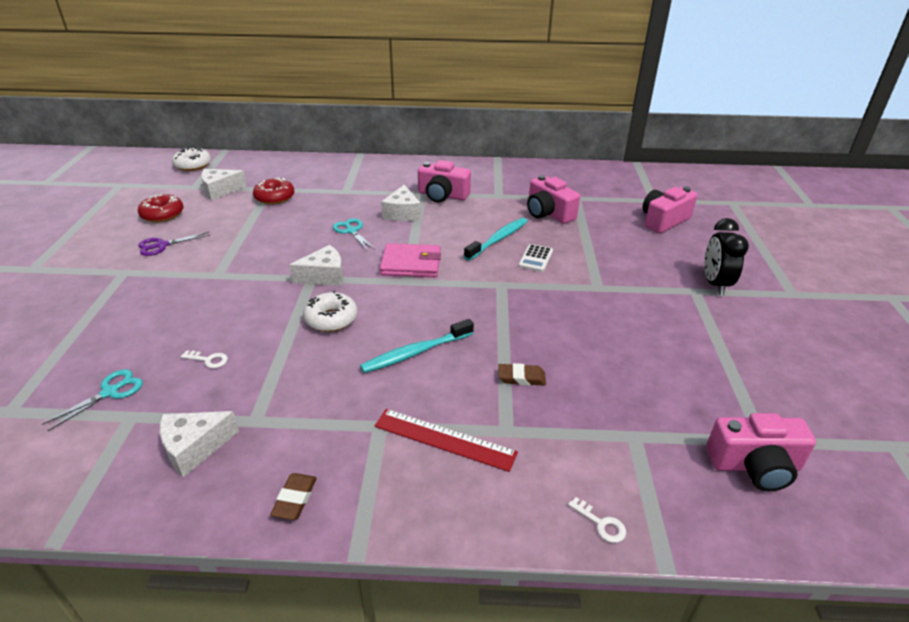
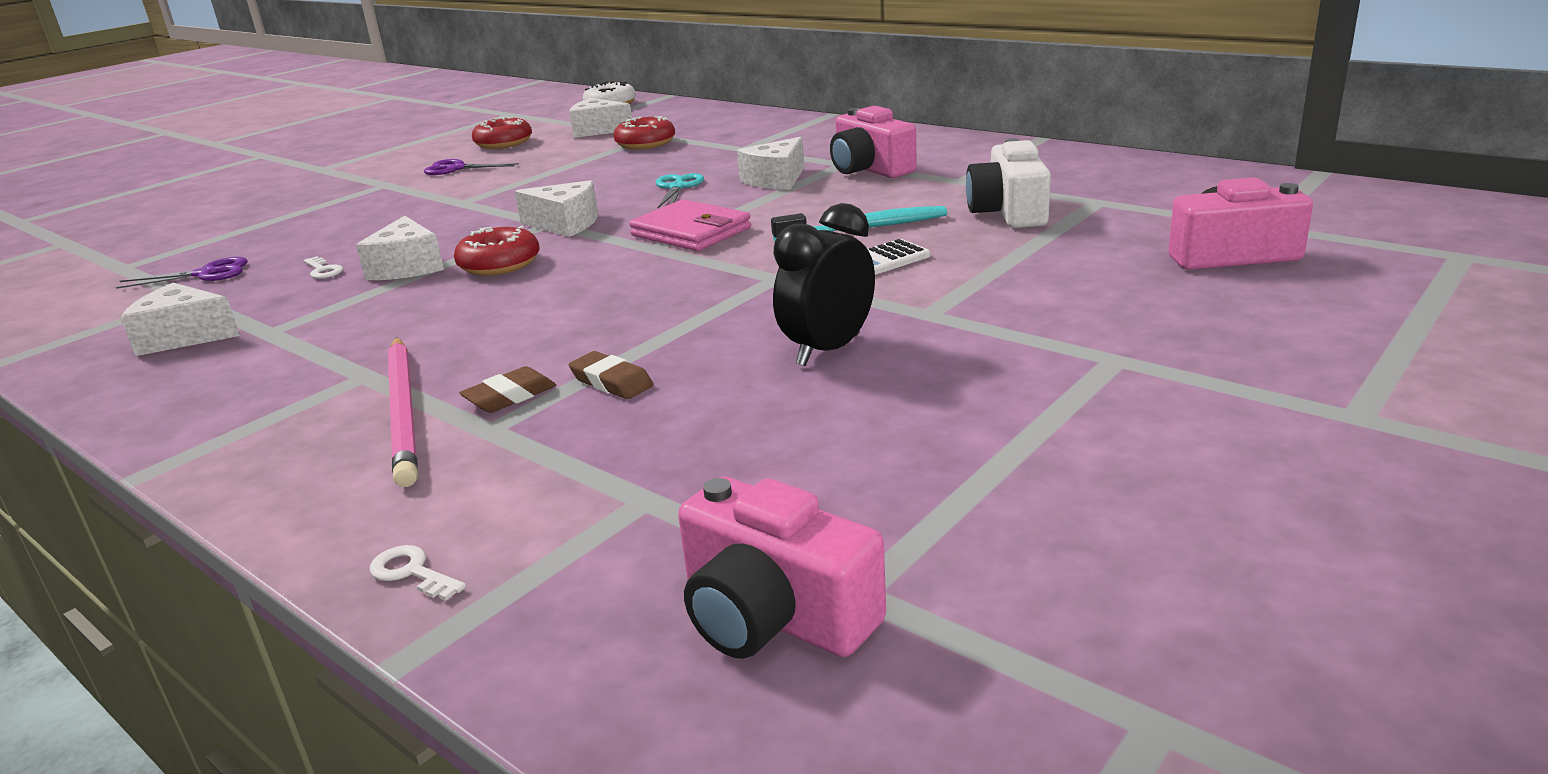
camera: 40 degrees right, 10 degrees down
(110, 392) = (207, 274): turquoise scissors -> purple scissors
(269, 339) = (407, 267): none -> white cheese
(295, 499) = (177, 408): brown eraser -> brown eraser (510, 396)
(331, 319) = (499, 264): white donut -> red donut
(416, 352) = (532, 319): turquoise toothbrush -> none
(444, 439) = (404, 411): red ruler -> pink pencil
(548, 213) = (1009, 212): pink camera -> white camera
(601, 524) = (411, 572): white key -> white key turned 135 degrees clockwise
(715, 284) = (1179, 359): black clock -> black clock (828, 350)

